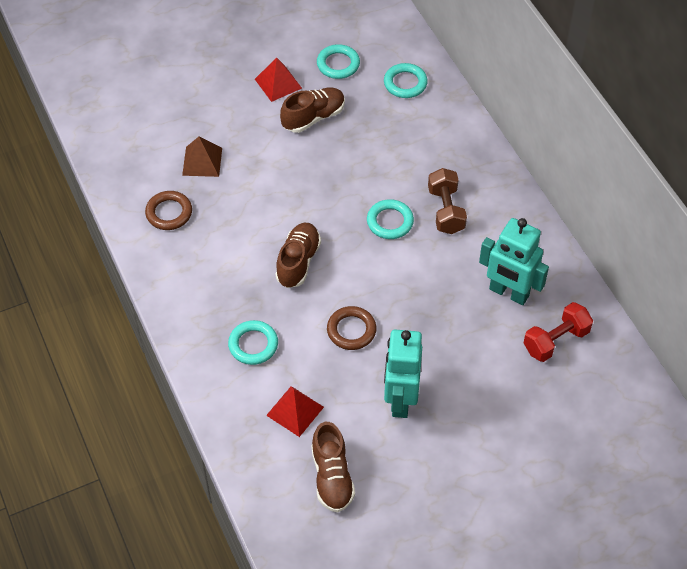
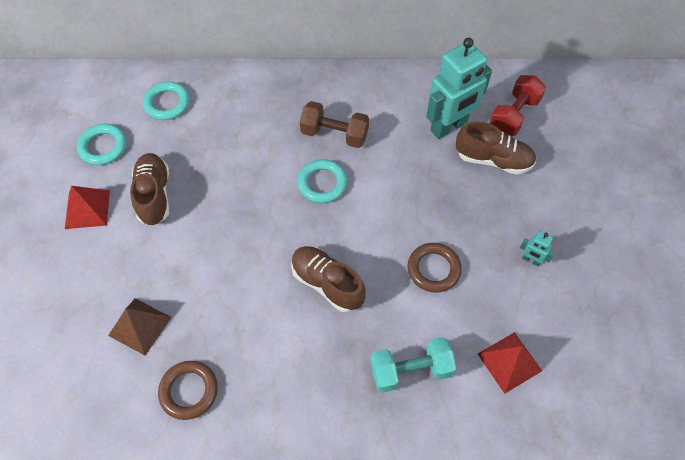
camera: 65 degrees left, 5 degrees up
(253, 345) = (410, 370): turquoise ring -> turquoise dumbbell
(332, 477) = (599, 358): brown shoe -> brown shoe (493, 160)
(400, 400) = (531, 260): turquoise robot -> turquoise robot, size x0.42
(555, 340) = (513, 115): red dumbbell -> red dumbbell turned 45 degrees clockwise

